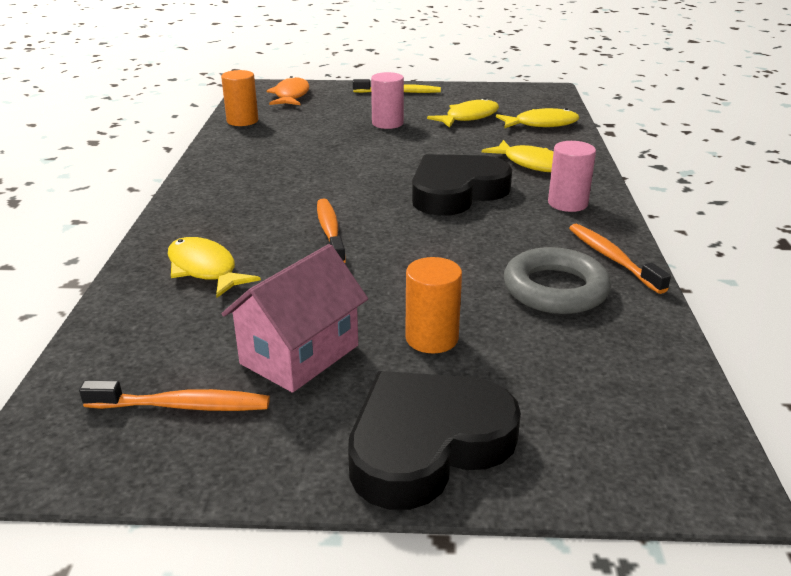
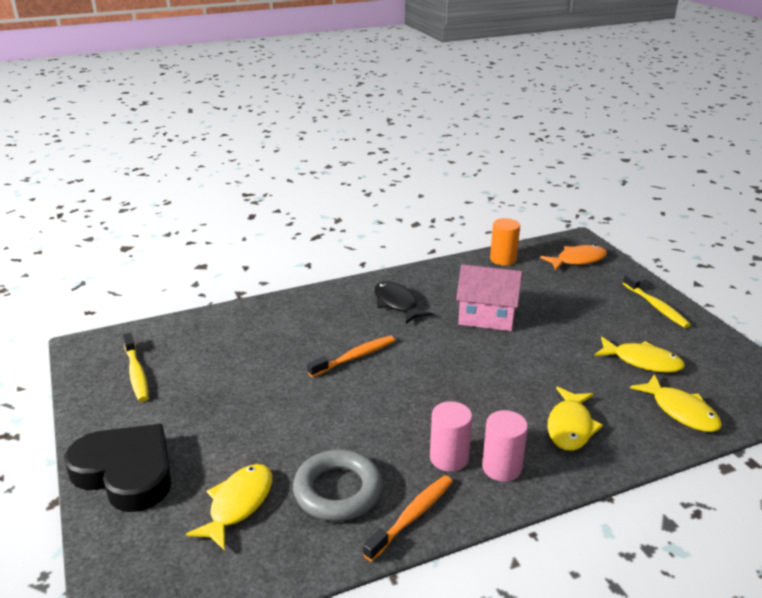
camera: 65 degrees right, 0 degrees up
(183, 406) = (136, 373): orange toothbrush -> yellow toothbrush
(204, 269) = (274, 328): yellow fish -> yellow fish (238, 504)
(253, 187) = (396, 304): none -> black fish
(299, 354) = (198, 395): pink house -> pink house (487, 317)
(387, 123) = (574, 322): pink cylinder -> pink cylinder (449, 458)
(432, 338) = (239, 444): orange cylinder -> none
(456, 192) = (468, 397): black heart -> none

